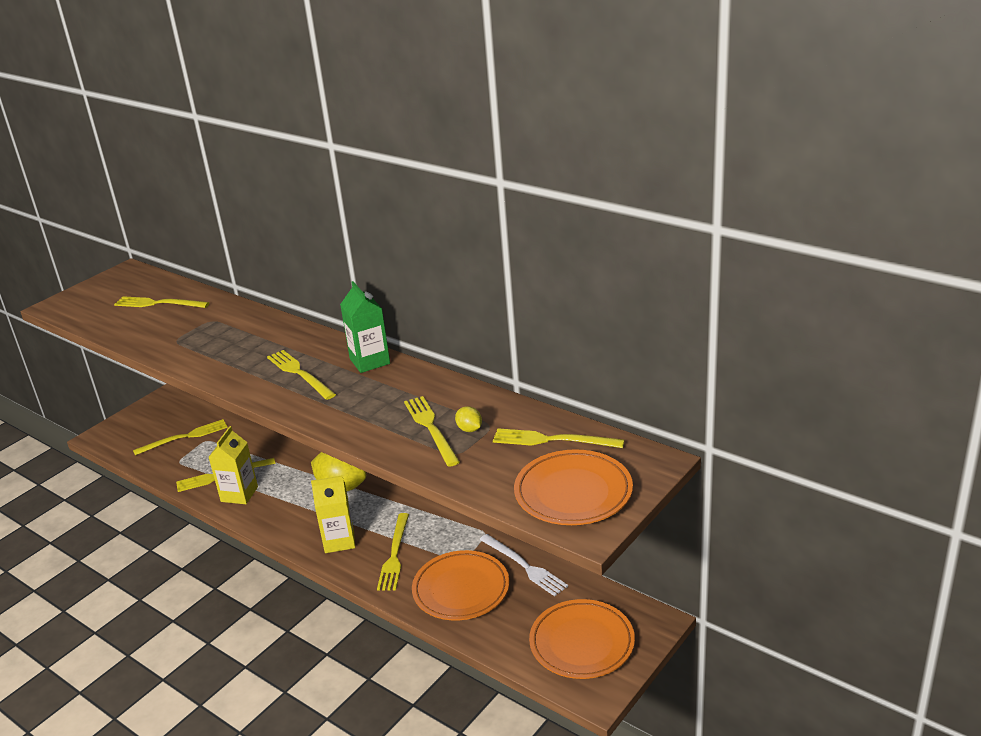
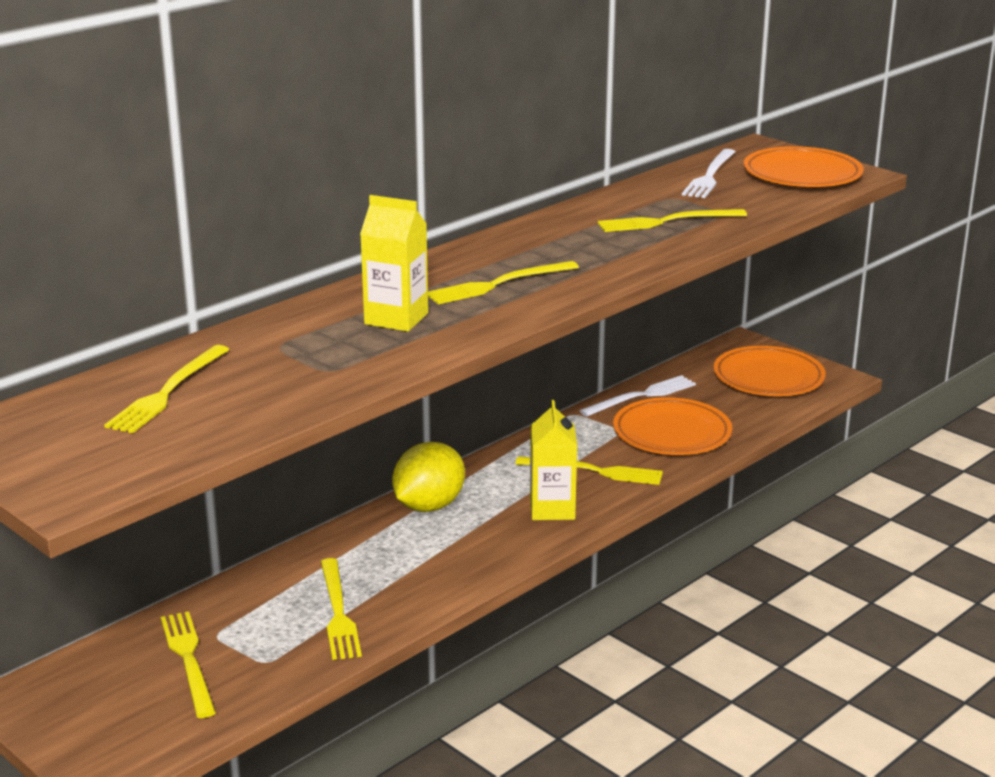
camera: 85 degrees left, 5 degrees down
(239, 494) = (401, 593): yellow carton -> yellow carton (396, 319)
(370, 361) = (491, 246): green carton -> none
(469, 429) = (676, 206): yellow lemon -> none
(552, 440) = (710, 176): yellow fork -> white fork

